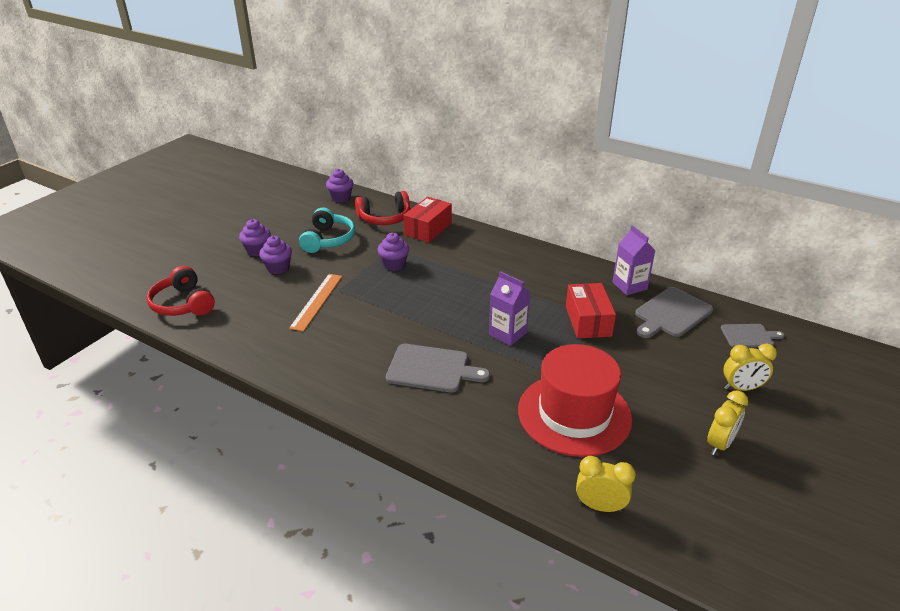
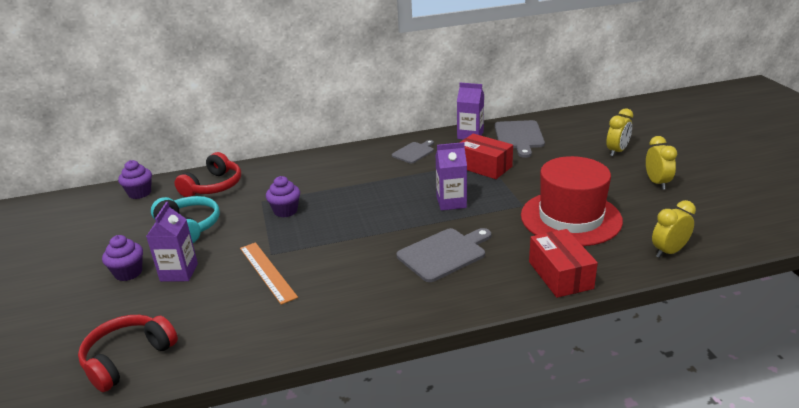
camera: 45 degrees left, 5 degrees down
(183, 304) = (127, 358): red headphones -> red headphones turned 120 degrees clockwise
(278, 268) = (179, 272): purple cupcake -> purple carton
(428, 229) = (267, 174): red box -> red box (560, 275)
(749, 336) = (574, 125): grey cutting board -> grey cutting board (414, 152)

